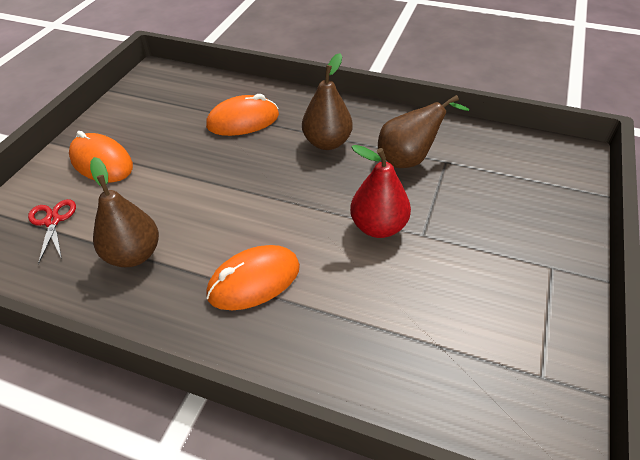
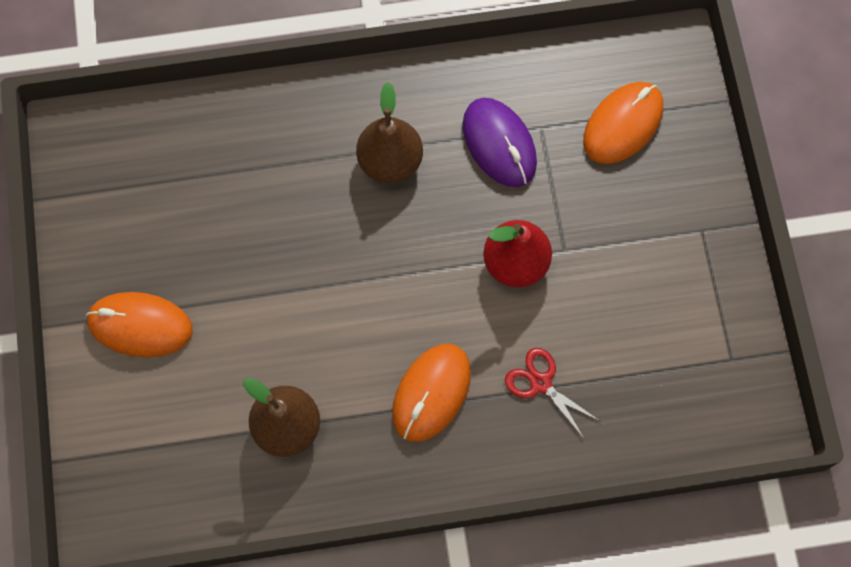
camera: 30 degrees left, 25 degrees up
(52, 221) = (160, 433): red scissors -> red scissors (540, 383)
(243, 121) = (263, 172): orange mouse -> orange mouse (623, 124)
(409, 159) = (499, 144): brown pear -> purple mouse

